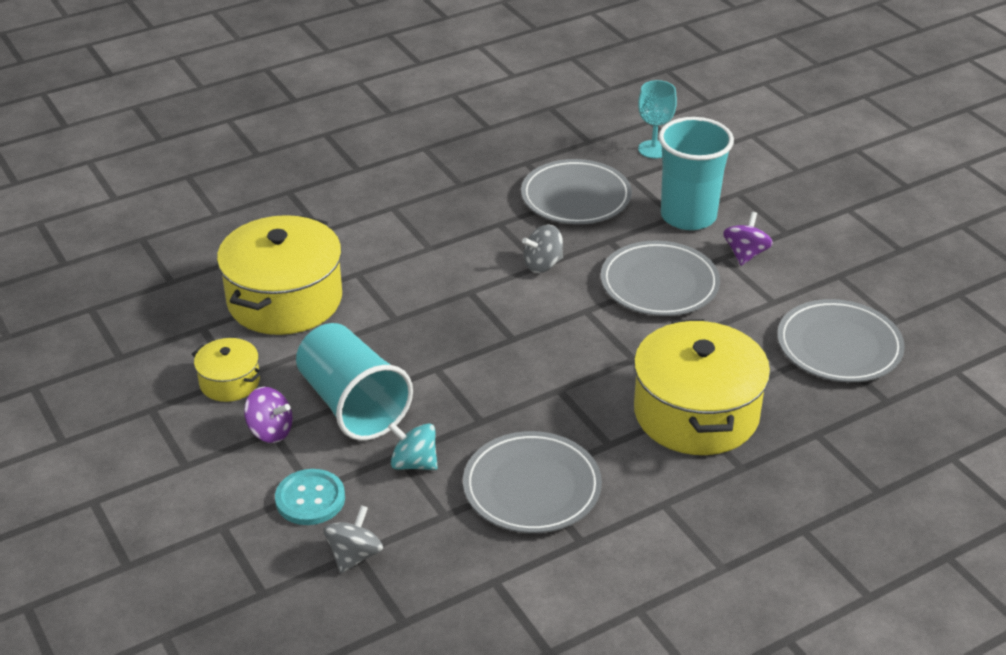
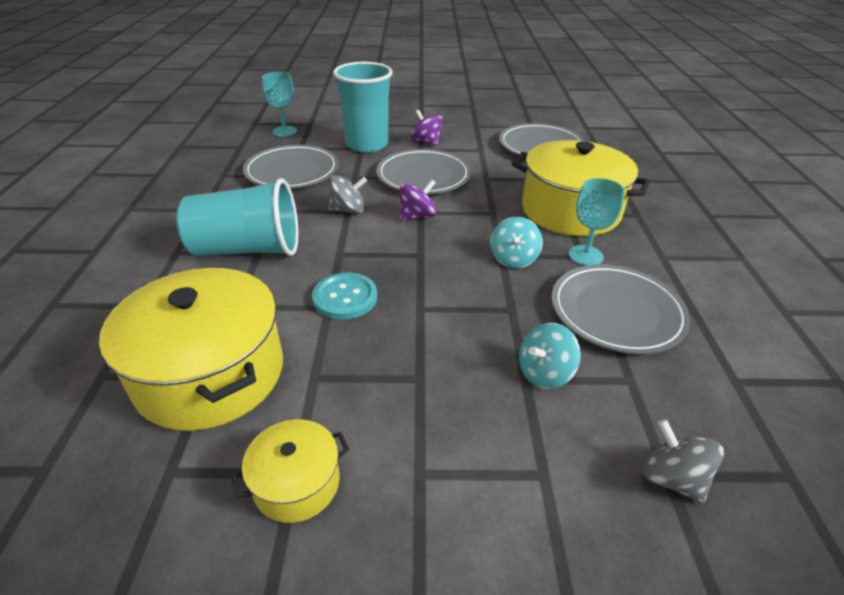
camera: 60 degrees left, 0 degrees up
(270, 431) = (417, 476): purple spinning top -> purple spinning top (417, 216)
(310, 499) = (559, 483): turquoise button -> turquoise button (345, 297)
(352, 405) = (426, 385): turquoise cup -> turquoise cup (248, 249)
(543, 265) = (348, 210): grey spinning top -> grey spinning top turned 105 degrees counterclockwise
(560, 399) = (513, 259): none -> turquoise spinning top
(612, 446) = (585, 255): none -> turquoise goblet

